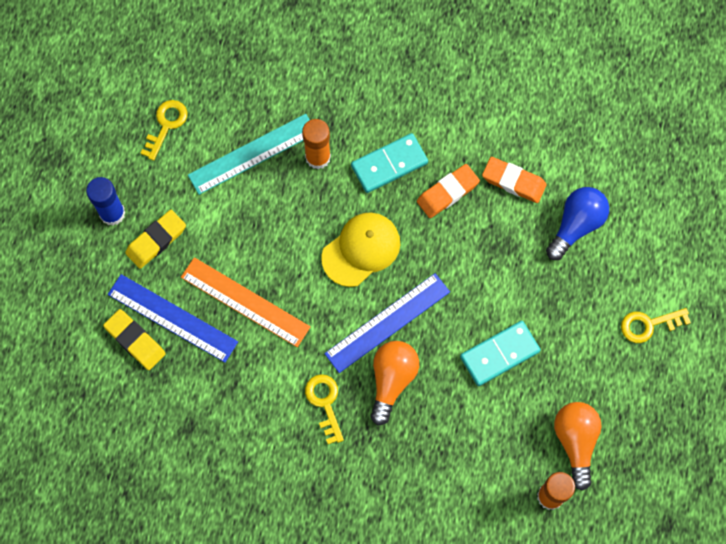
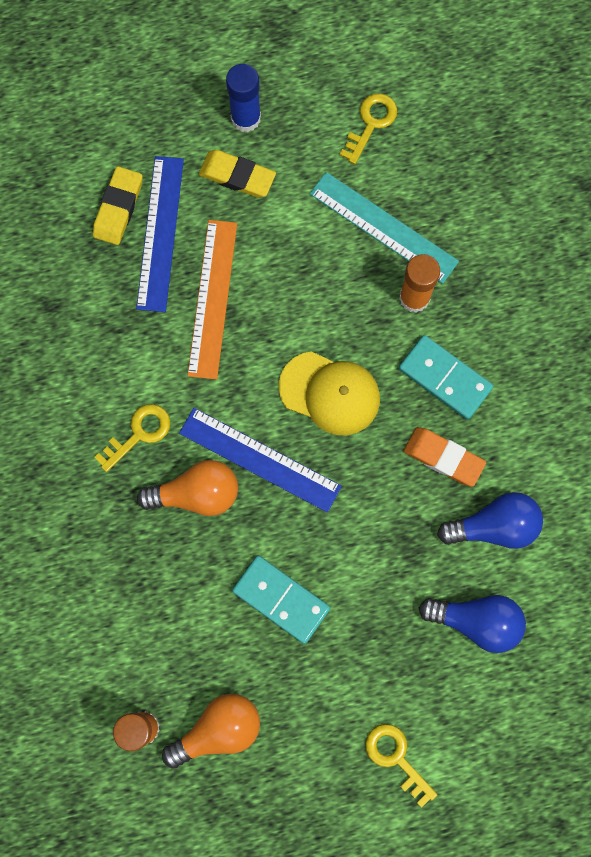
camera: 65 degrees right, 5 degrees up
(166, 125) = (371, 124): yellow key -> yellow key turned 60 degrees counterclockwise
(513, 181) = (494, 526): orange eraser -> blue light bulb

